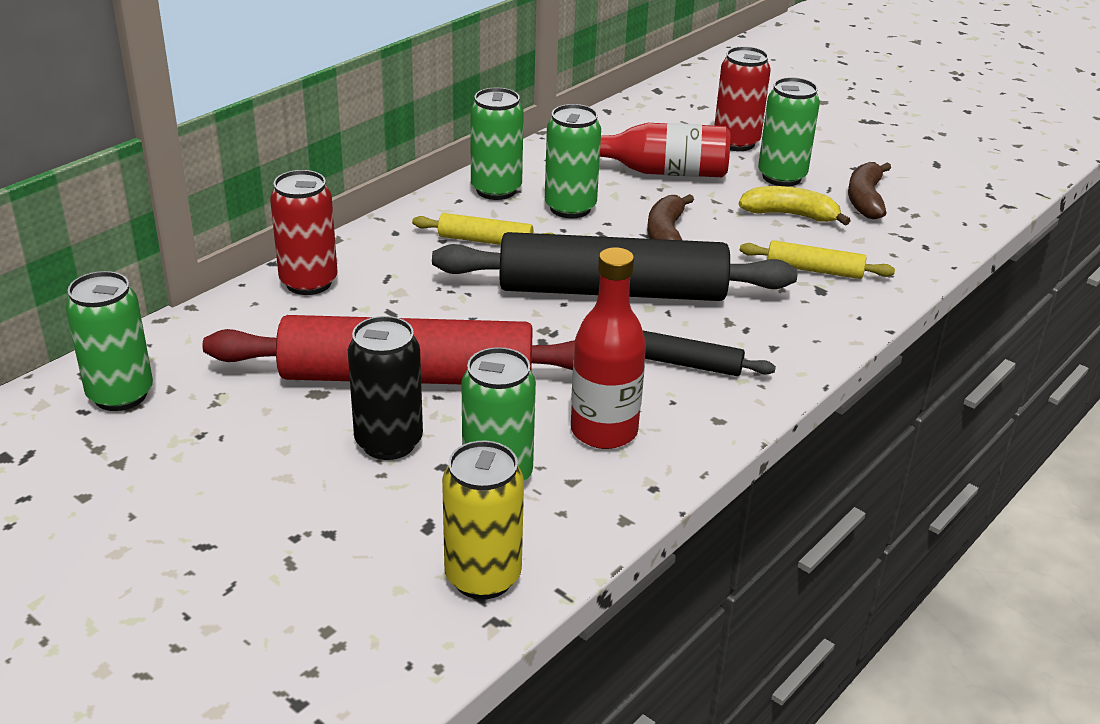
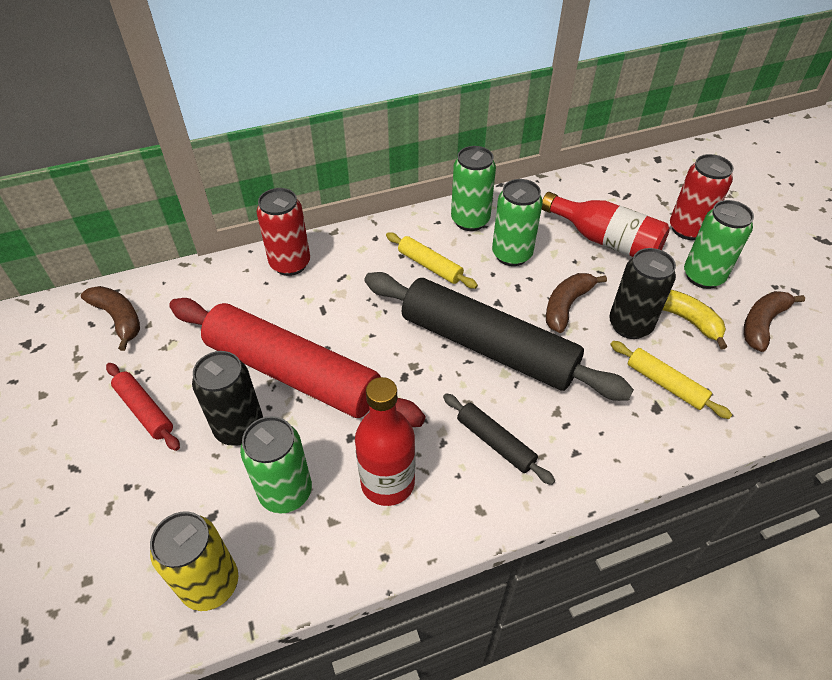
camera: 30 degrees right, 15 degrees up
(120, 395) = (118, 319): green can -> brown banana
(248, 465) = (145, 410): none -> red rolling pin
(743, 234) = (630, 325): none -> black can

